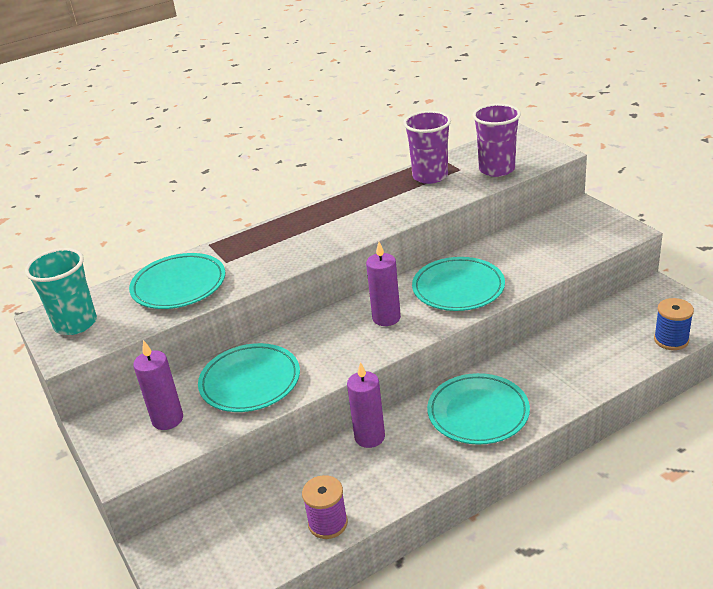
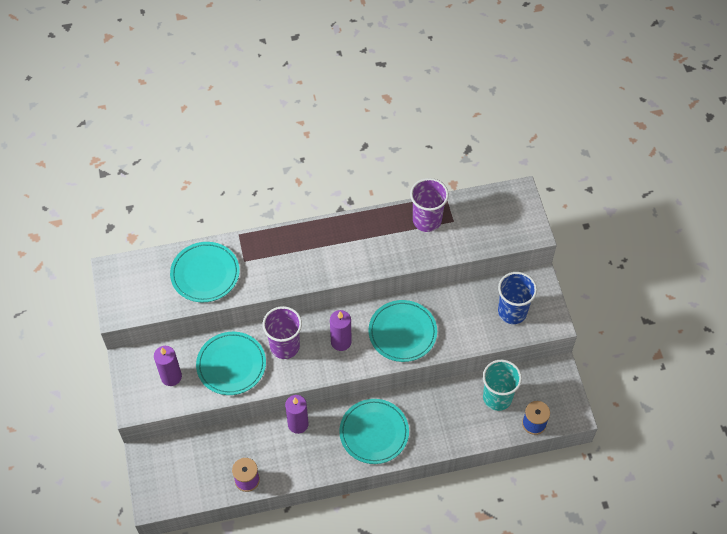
camera: 15 degrees right, 25 degrees up
(75, 324) = (129, 285): turquoise cup -> turquoise cup (497, 398)
(496, 169) = (479, 234): purple cup -> purple cup (285, 346)
(574, 236) = (512, 312): none -> blue cup

